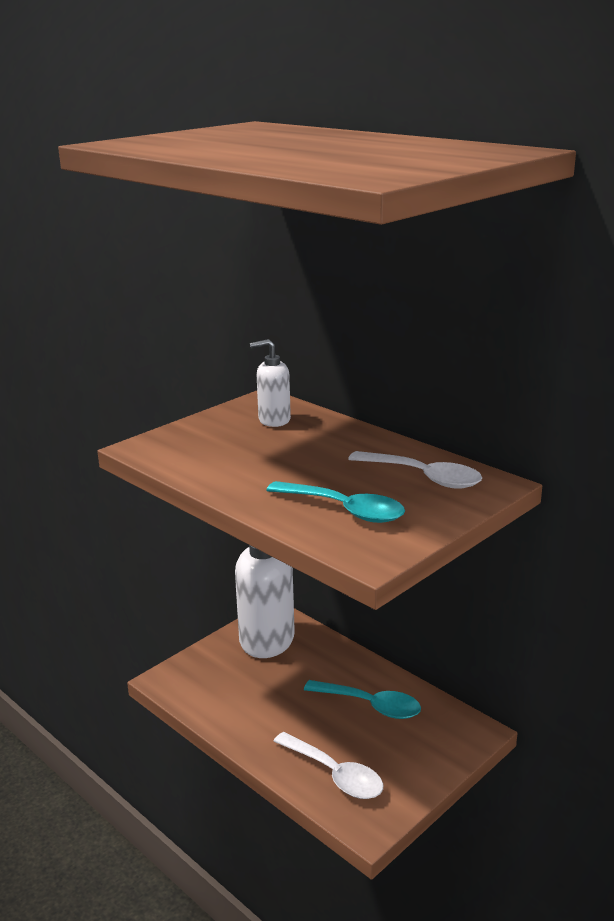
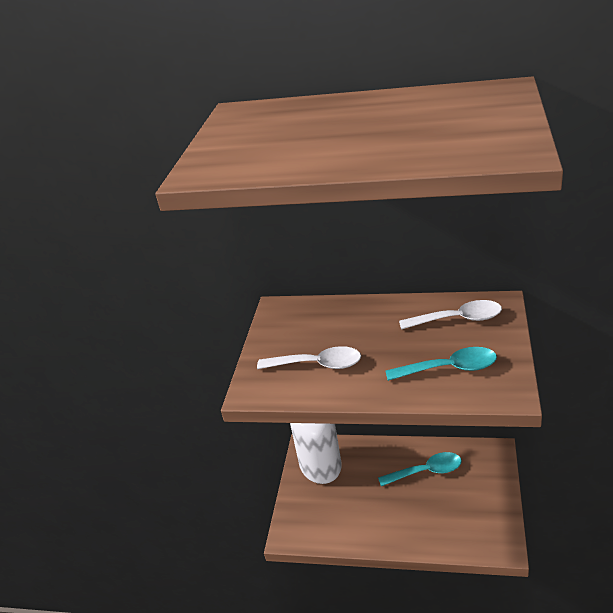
camera: 30 degrees left, 10 degrees up
(274, 420) = (308, 321): white soap dispenser -> none
(335, 774) = (454, 528): white spoon -> white spoon (317, 364)

